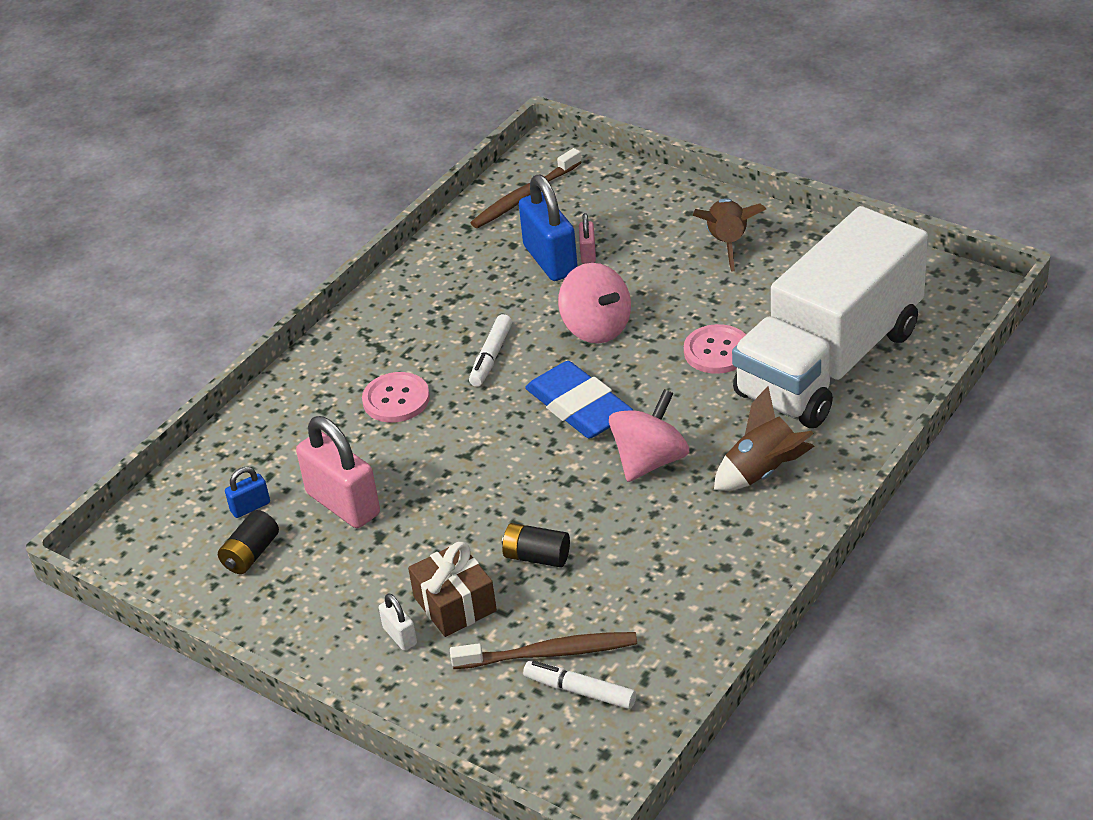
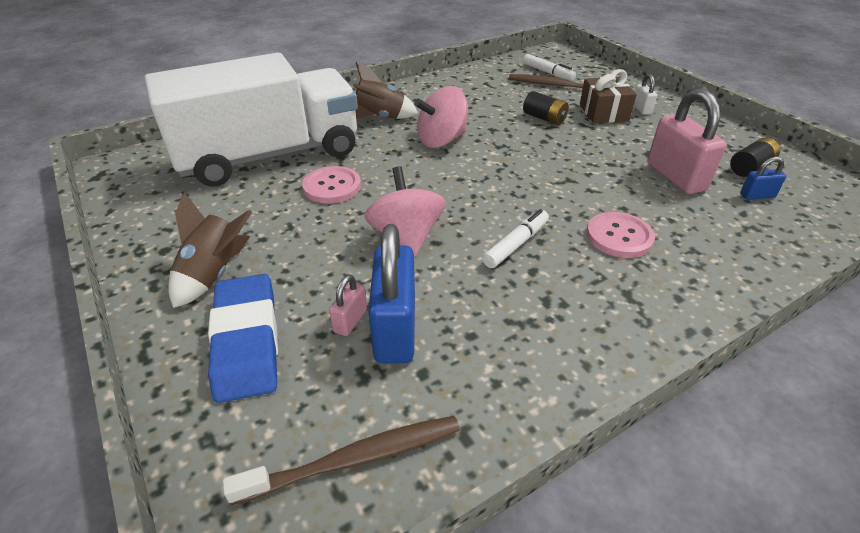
camera: 160 degrees left, 0 degrees up
(579, 407) = (465, 183): blue eraser -> blue eraser (246, 341)

